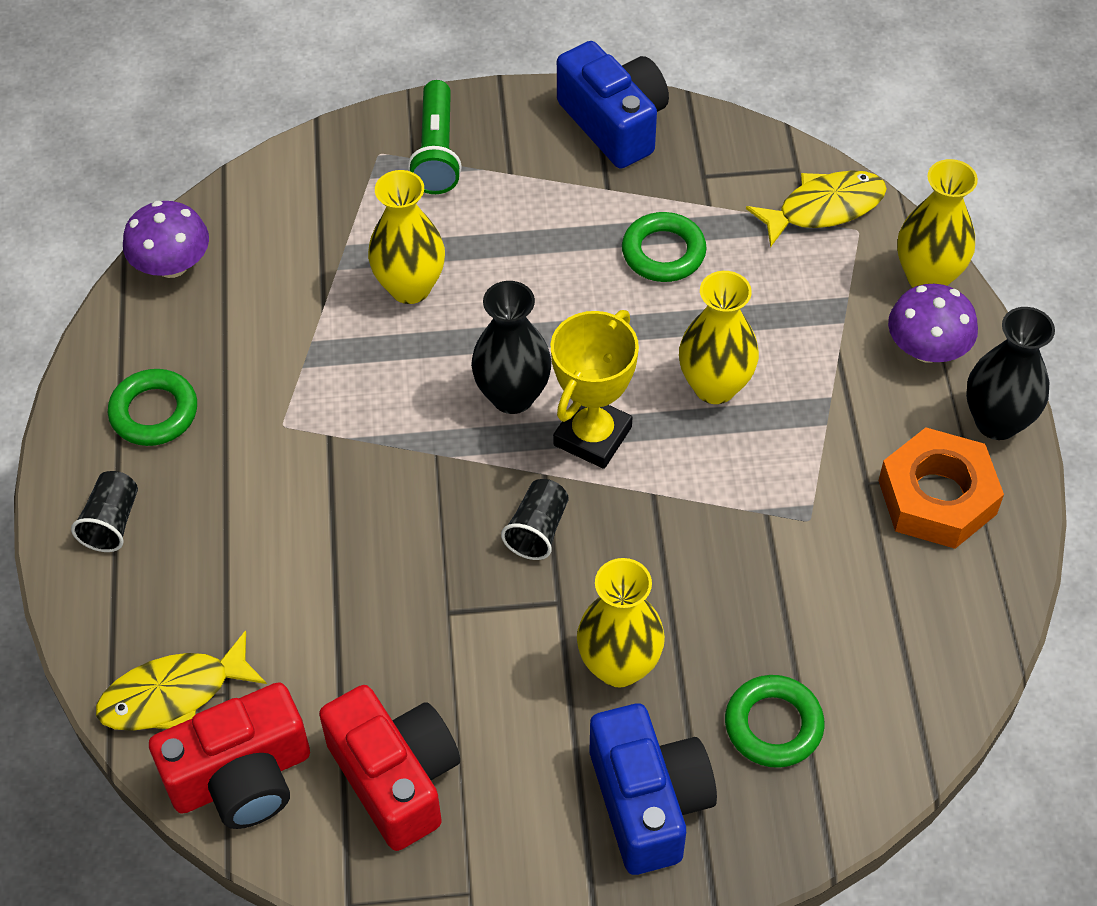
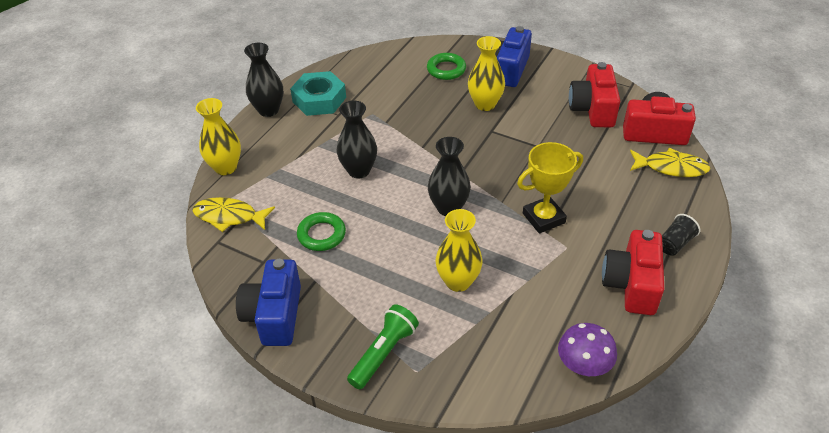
camera: 145 degrees left, 10 degrees down
(154, 412) = (631, 284): green ring -> red camera
(537, 530) = (480, 155): black cup -> none
(592, 436) = (427, 177): yellow trophy -> yellow trophy (543, 218)
(715, 386) = (359, 170): yellow vase -> black vase
(927, 348) = (261, 143): purple mushroom -> none
(937, 497) = (319, 99): orange nut -> turquoise nut

